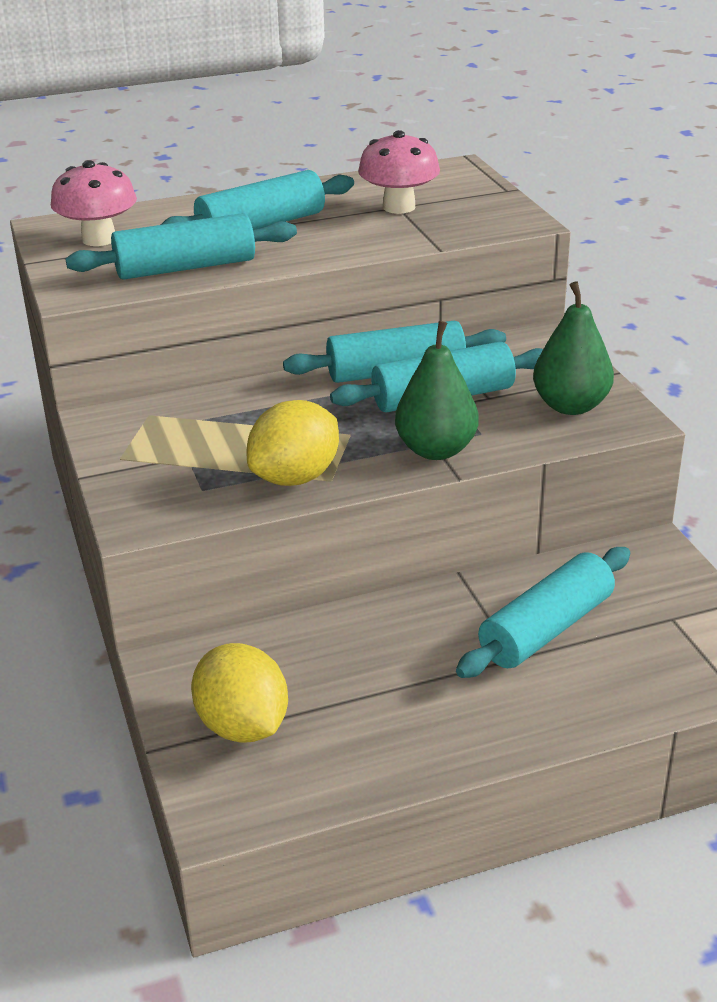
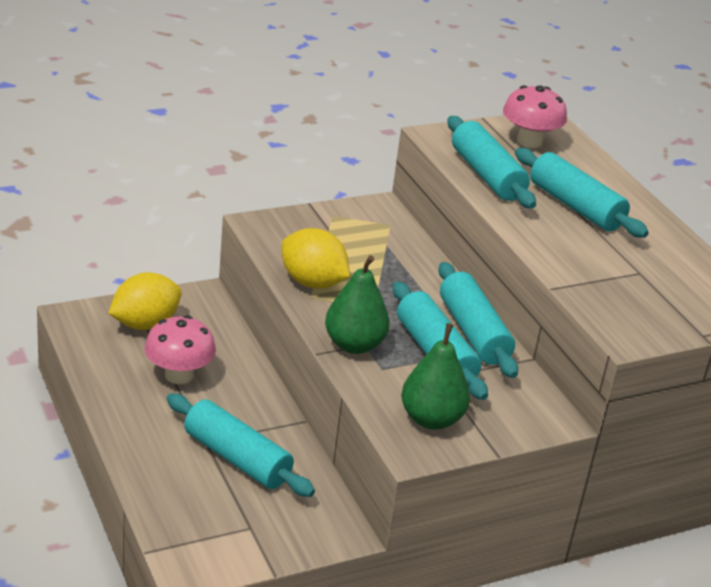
camera: 80 degrees right, 0 degrees up
(399, 207) = (637, 273): pink mushroom -> pink mushroom (179, 375)

